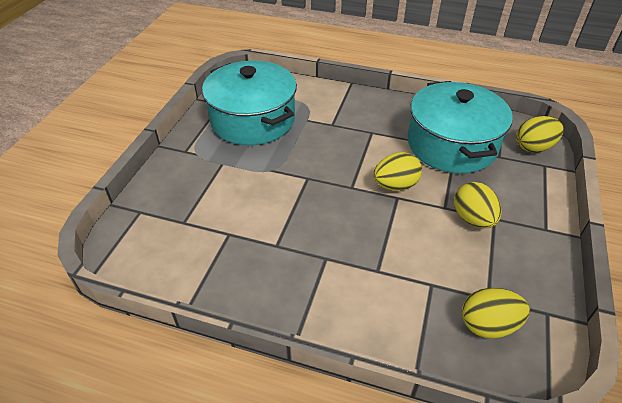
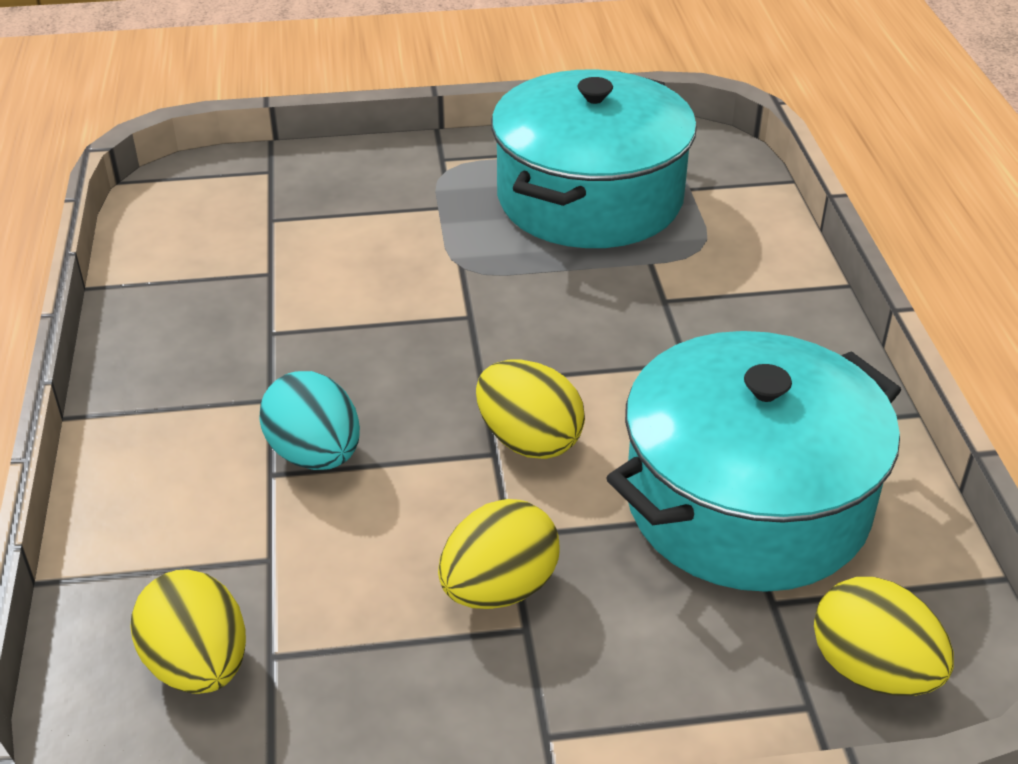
camera: 65 degrees right, 5 degrees down
(373, 252) = (315, 455): none -> turquoise egg

